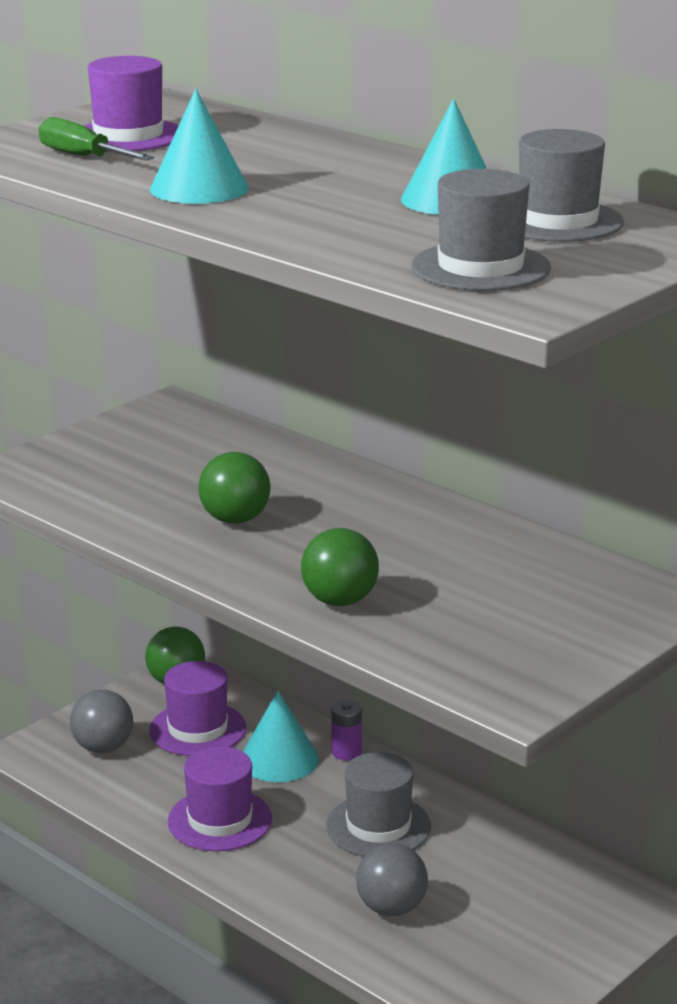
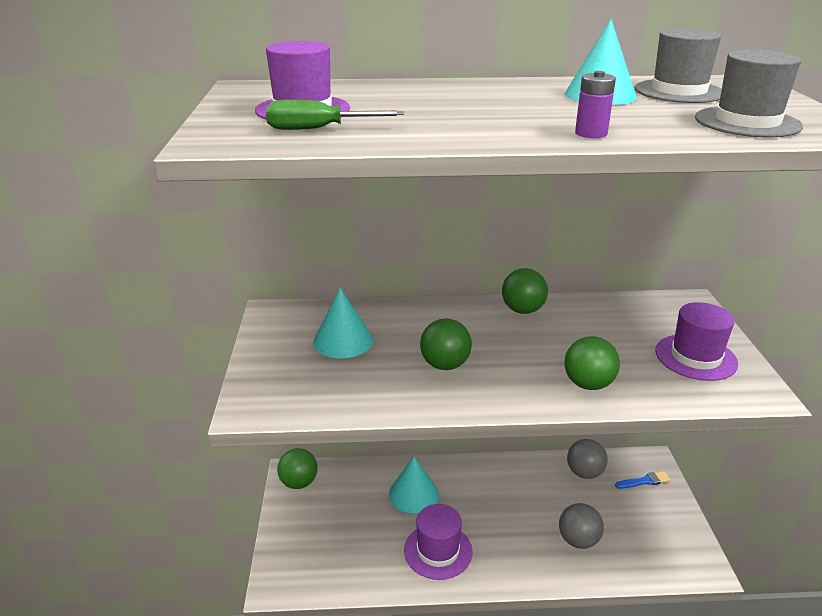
camera: 45 degrees left, 5 degrees up
(103, 747) = (316, 551): grey ball -> grey ball (584, 473)
(197, 729) = (350, 504): purple hat -> purple hat (695, 357)
(199, 188) = (460, 126): turquoise cone -> turquoise cone (343, 341)
(346, 752) = (437, 468): purple battery -> purple battery (591, 133)
(378, 826) = (508, 499): grey hat -> none
(431, 513) = (522, 310): none -> green ball
(593, 914) = (644, 481): none -> blue brush

